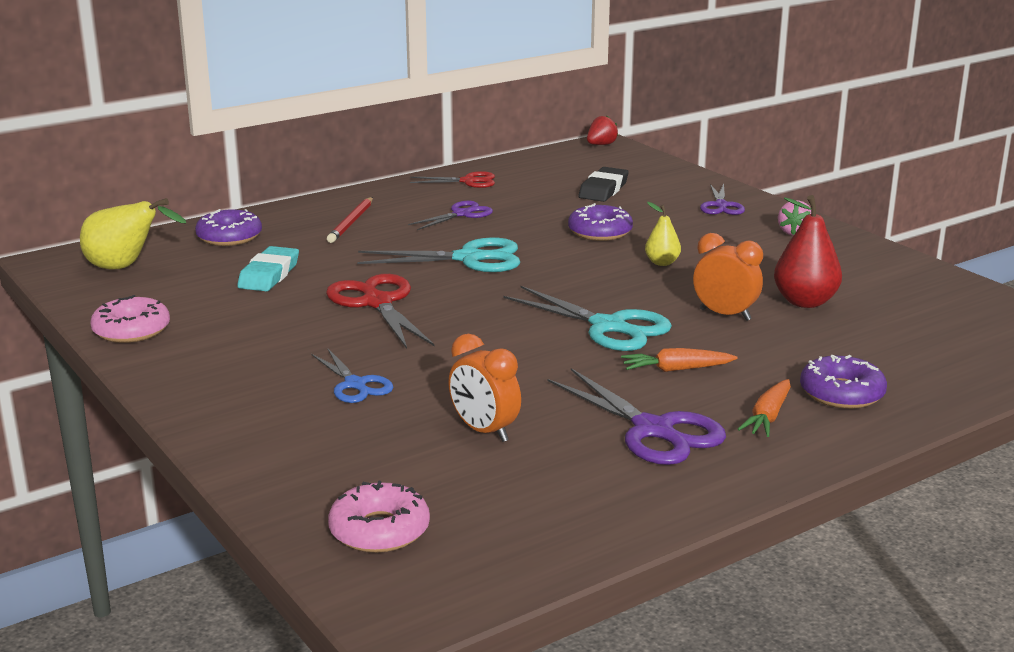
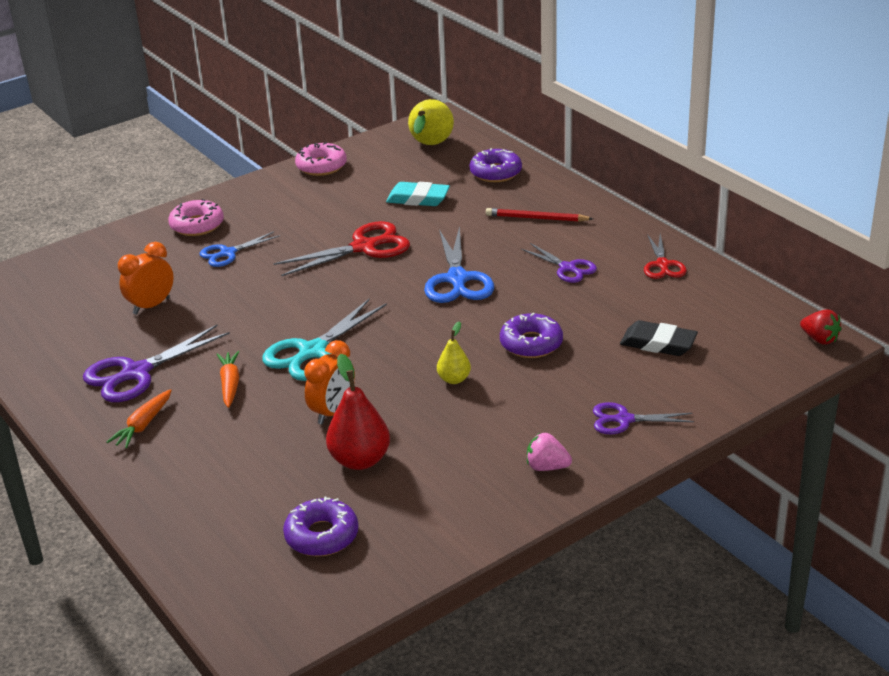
camera: 90 degrees right, 10 degrees up
(379, 530) = (45, 280): pink donut -> pink donut (197, 225)
(469, 259) = (457, 279): turquoise scissors -> blue scissors
(768, 417) = (143, 425): orange carrot -> orange carrot turned 90 degrees counterclockwise
(841, 393) = (174, 466): purple donut -> purple donut (322, 536)

